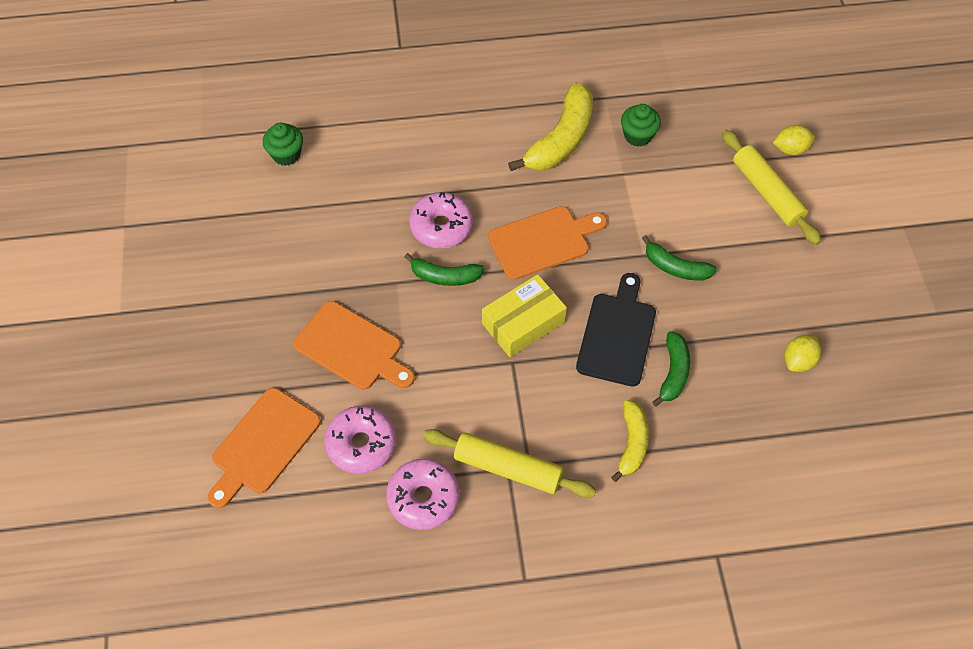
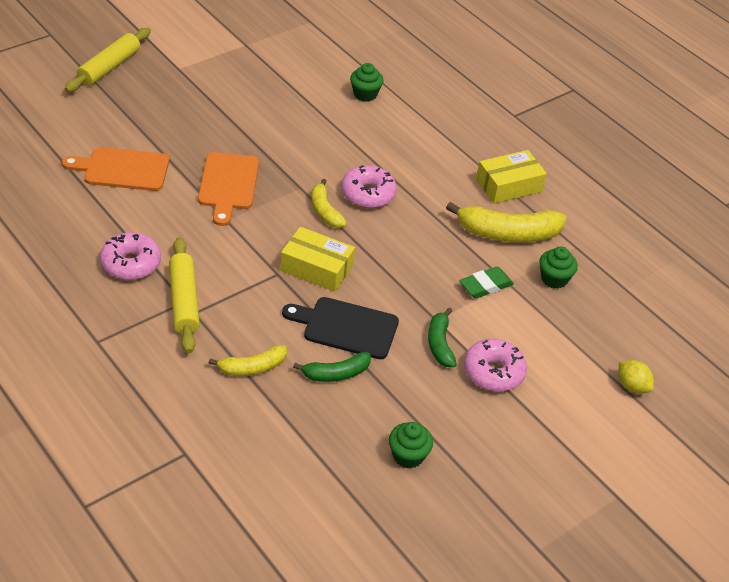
camera: 55 degrees right, 15 degrees down
(361, 444) = (154, 217): pink donut -> pink donut (493, 372)
(445, 276) = (325, 211): green banana -> yellow banana
(497, 104) = (509, 185): none -> yellow box
(543, 241) = (400, 255): orange cutting board -> none
(617, 335) = (346, 327): black cutting board -> black cutting board turned 150 degrees counterclockwise
(619, 193) = (485, 286): none -> green eraser
(766, 193) = (569, 383): yellow rolling pin -> yellow rolling pin (109, 67)
(798, 361) = (408, 456): yellow lemon -> green cupcake

